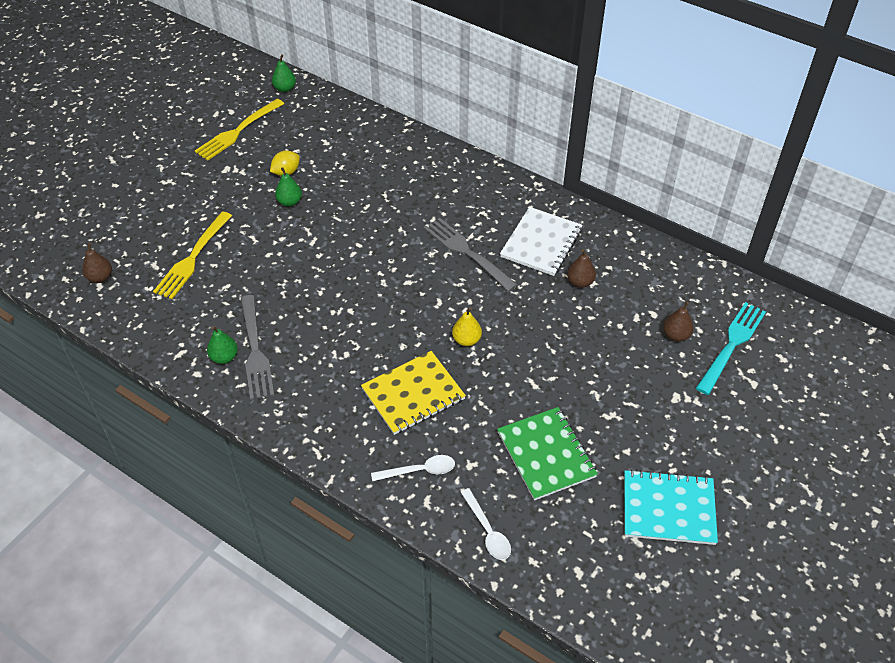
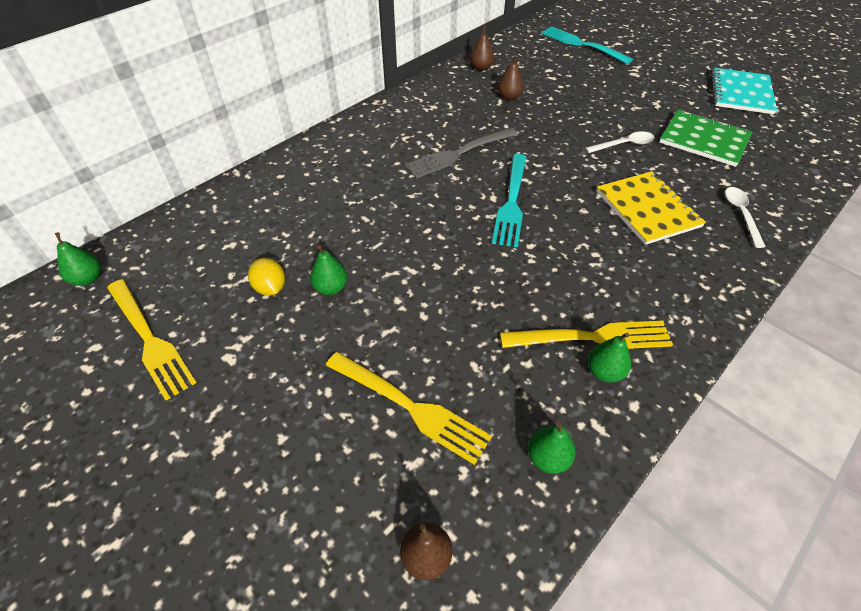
camera: 80 degrees left, 0 degrees up
(157, 327) = (548, 458): none -> green pear
(255, 351) = (593, 337): grey fork -> yellow fork
(403, 295) = (511, 203): none -> turquoise fork
(466, 340) = (576, 167): yellow pear -> none
(487, 531) = (794, 181): white spoon -> white spoon (624, 145)
(541, 243) = (456, 110): white notebook -> none
(546, 454) = (704, 140): green notebook -> green notebook turned 45 degrees clockwise
(675, 335) = (572, 64): brown pear -> brown pear (481, 68)

